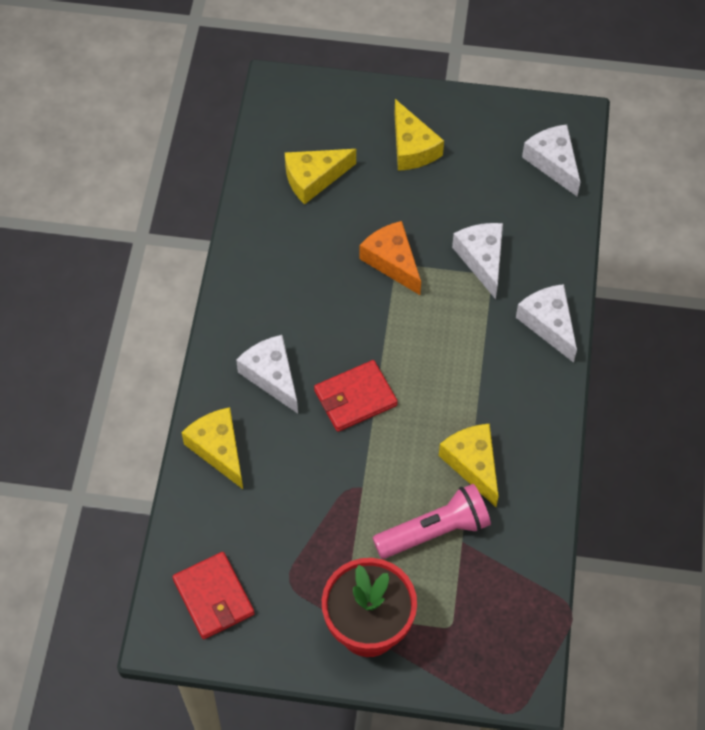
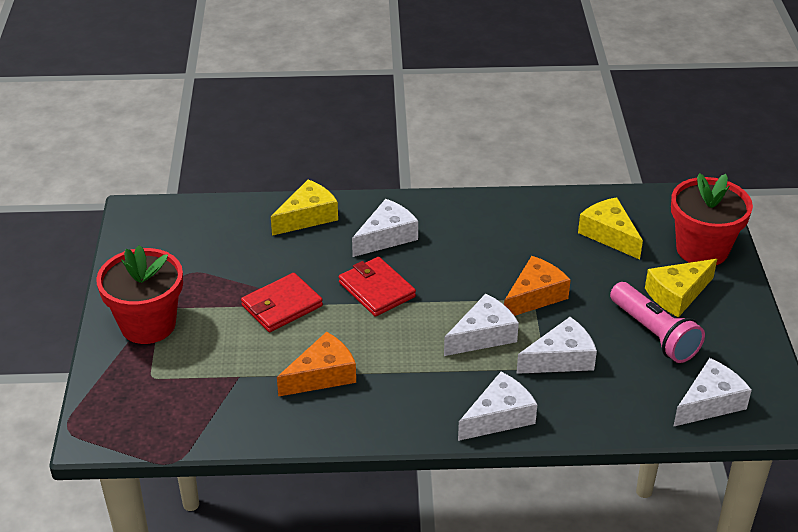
camera: 80 degrees right, 20 degrees down
(213, 597) = (171, 233): red wallet -> red wallet (282, 306)
(352, 110) = (702, 249): none -> red flower pot
(434, 531) = (247, 356): pink flashlight -> pink flashlight (654, 334)
(440, 316) = (483, 335): none -> white cheese
(473, 464) = (322, 375): yellow cheese -> orange cheese

